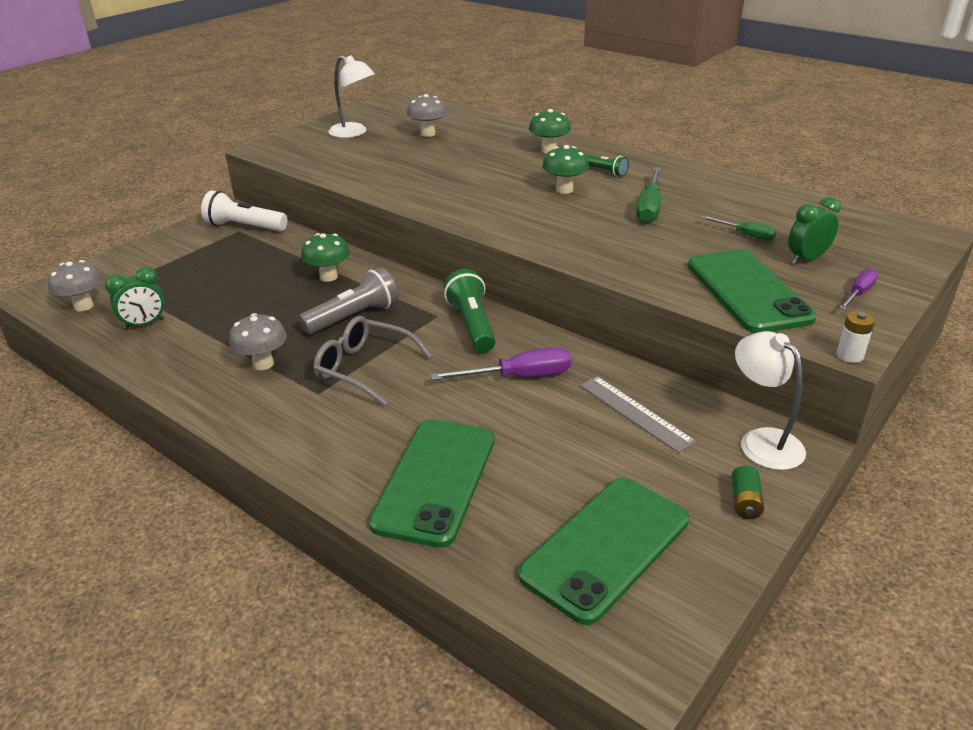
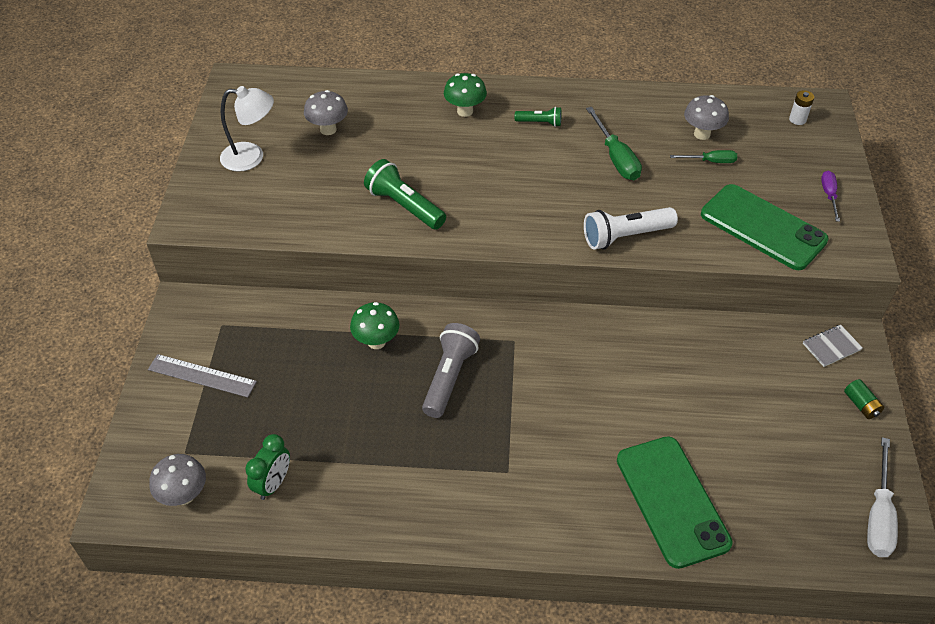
camera: 35 degrees left, 15 degrees up
(244, 227) = (221, 316): white flashlight -> white flashlight (625, 236)
(263, 364) = (431, 468): grey mushroom -> grey mushroom (702, 134)
(363, 368) = (515, 427): grey glasses -> none
(472, 325) = (551, 337): green flashlight -> green flashlight (404, 206)
(519, 377) = (635, 373): purple screwdriver -> none
(564, 190) = (530, 162): green mushroom -> none
(605, 547) = (818, 489): green phone -> none
(635, 412) = (739, 364): grey ruler -> grey ruler (202, 375)
(654, 607) = (878, 515): none -> white screwdriver
(762, 441) = (831, 347): white lamp -> grey notebook
(806, 259) = (771, 172): green clock -> none
(849, 355) = (870, 263): white battery -> white battery (797, 119)

